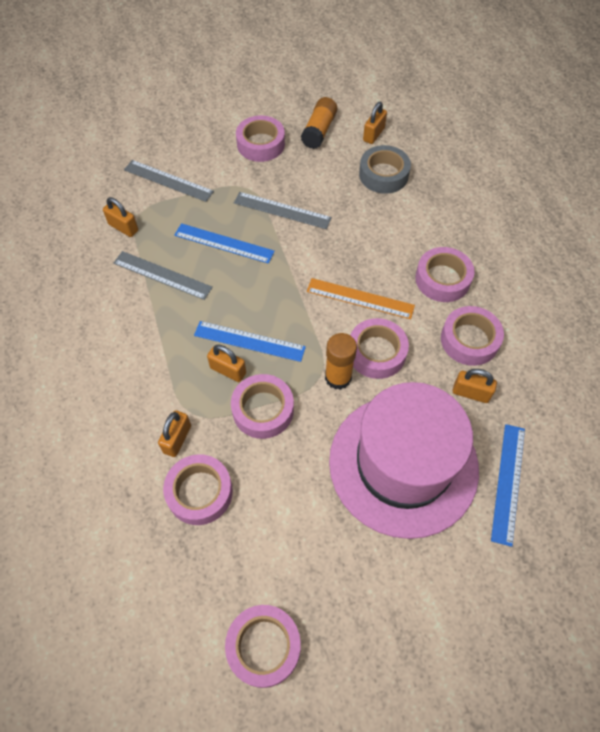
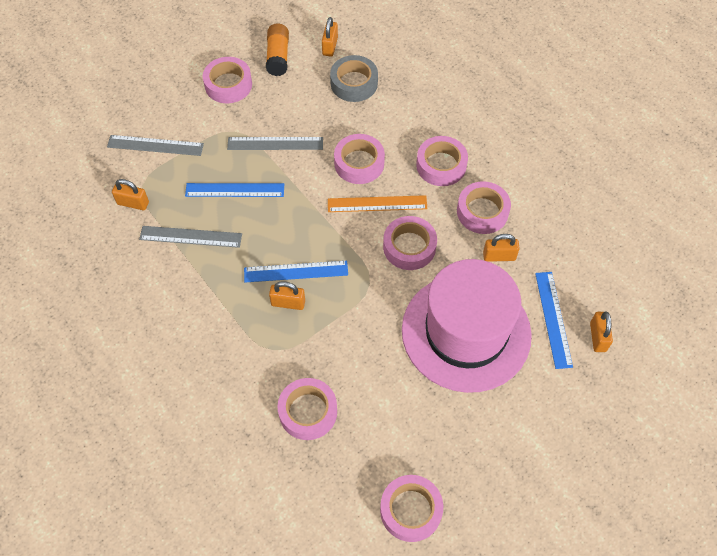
camera: 20 degrees left, 0 degrees up
(177, 439) = (269, 375): orange padlock -> orange padlock (598, 337)
(263, 410) = (332, 326): pink tape -> pink tape (359, 163)
(338, 377) = (385, 278): orange glue stick -> none

